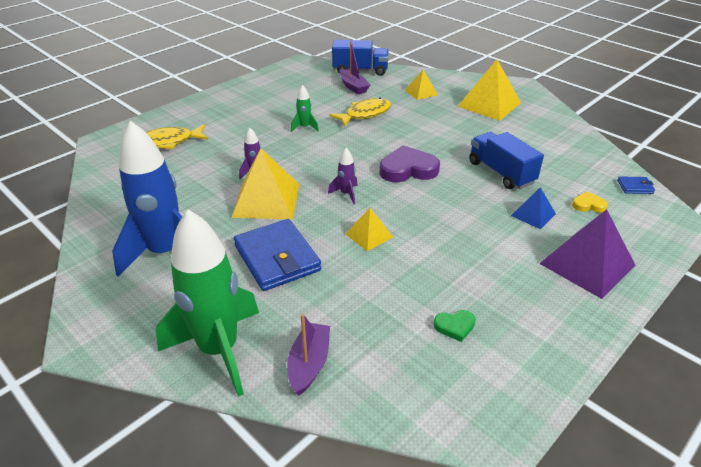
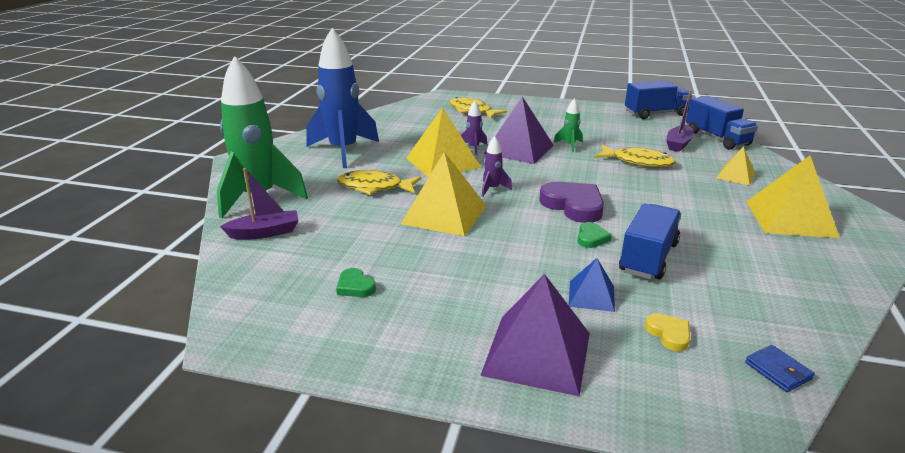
camera: 60 degrees right, 10 degrees down
(277, 258) = (374, 187): blue wallet -> yellow fish
(285, 152) = (519, 149): none -> purple pyramid
(291, 70) = (655, 114): none -> blue truck
(369, 235) = (444, 214): yellow pyramid -> yellow pyramid, size x1.86
(460, 182) = (591, 238): none -> green heart

